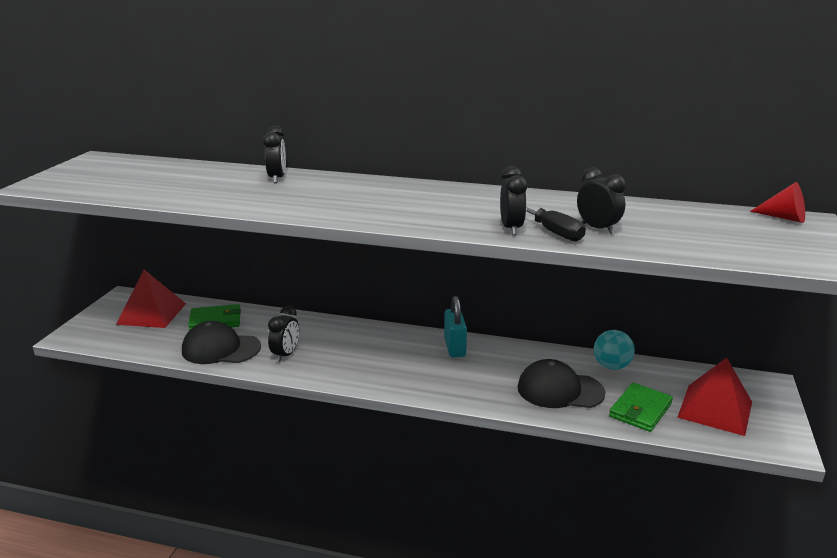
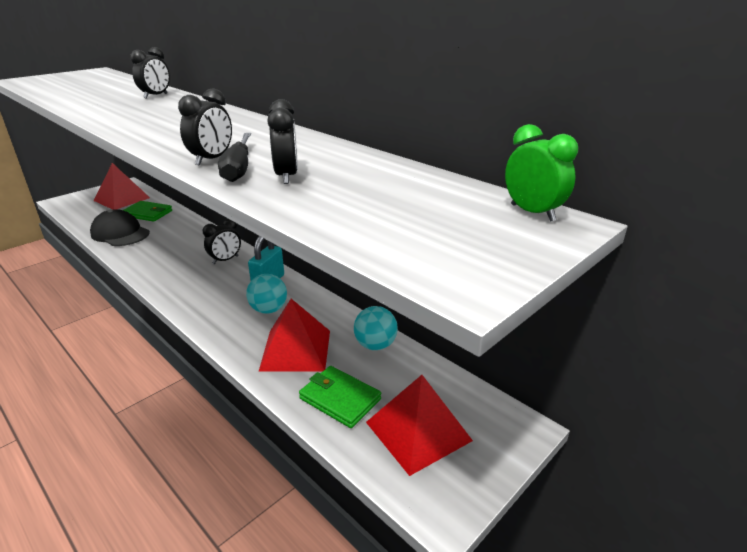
camera: 30 degrees right, 5 degrees up
(286, 355) = (149, 250): black clock -> black clock (225, 260)
(491, 369) = (268, 310): none -> turquoise ball
(560, 390) = (296, 350): black cap -> red pyramid
(640, 410) = (340, 399): green wallet -> green wallet turned 60 degrees clockwise
(783, 218) = (532, 213): red cone -> green clock

